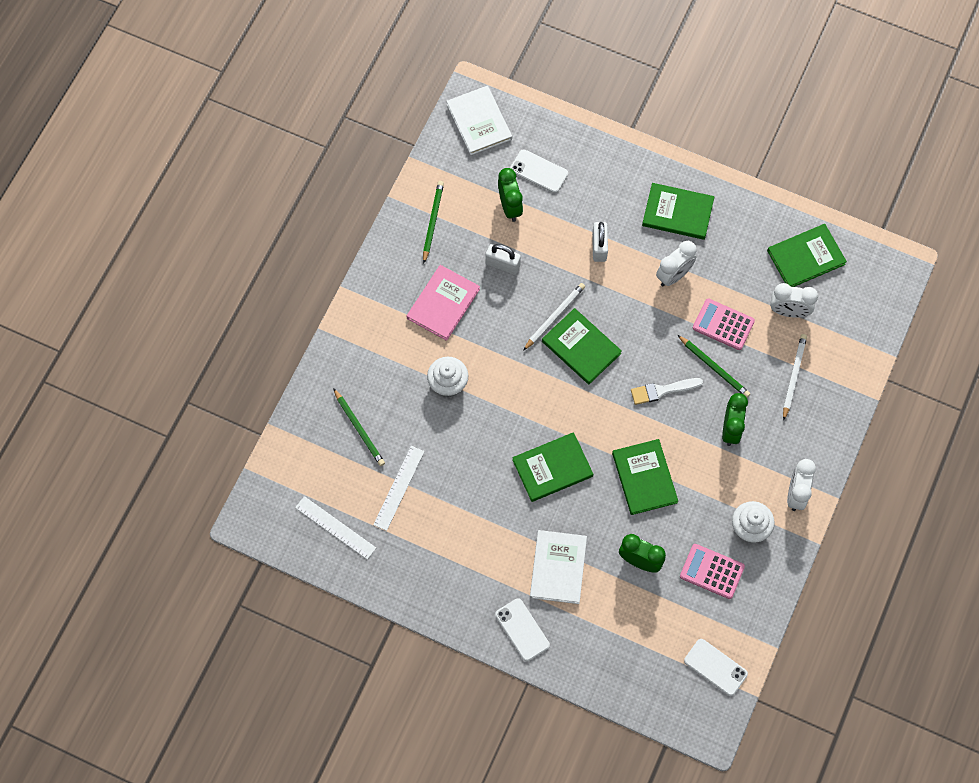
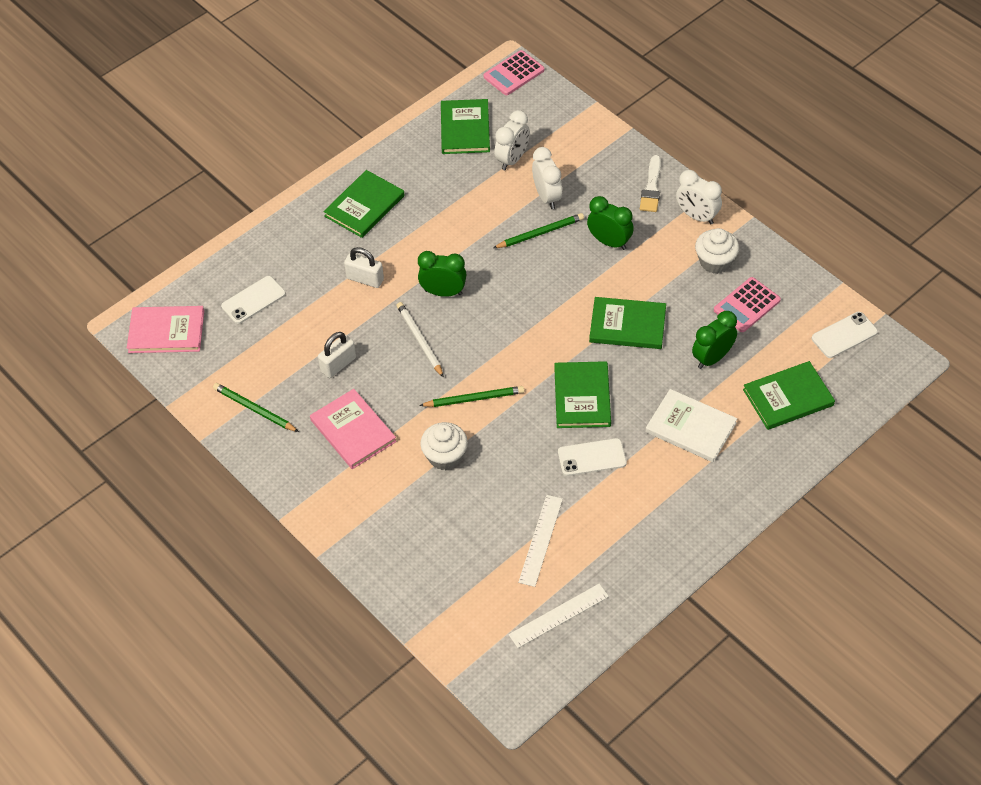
camera: 65 degrees left, 15 degrees down
(359, 428) = (455, 555): green pencil -> green pencil (474, 398)
(398, 488) = (540, 540): white ruler -> white ruler turned 60 degrees clockwise
(479, 122) = (166, 331): white book -> pink book
(510, 207) = (278, 337): green clock -> green clock (443, 292)
(522, 630) = (744, 481): white phone -> white phone (592, 457)
(581, 347) = (464, 329): green book -> green book (788, 397)
(662, 391) = (544, 280): white brush -> white brush (651, 188)
(674, 275) = (428, 231): white clock -> white clock (547, 197)
(723, 324) = (500, 211): pink calculator -> pink calculator (513, 73)
(793, 376) = (579, 178): white pencil -> none

